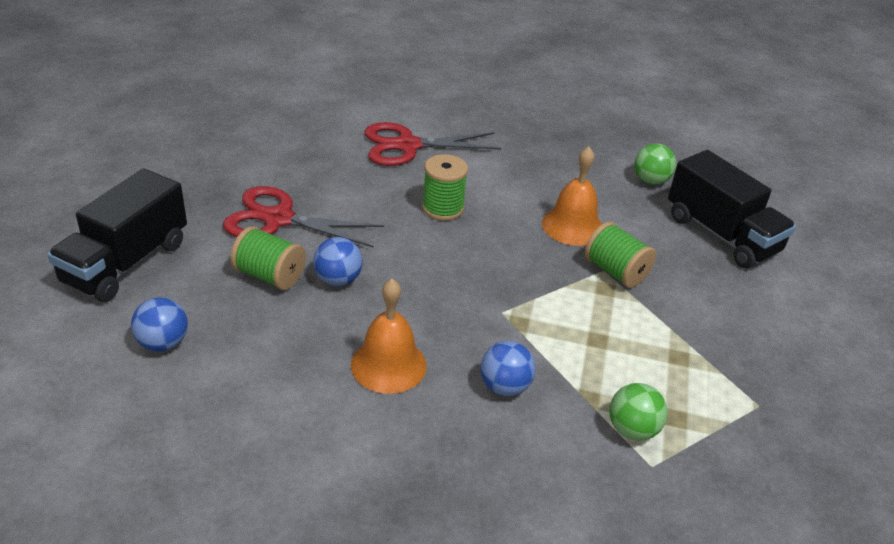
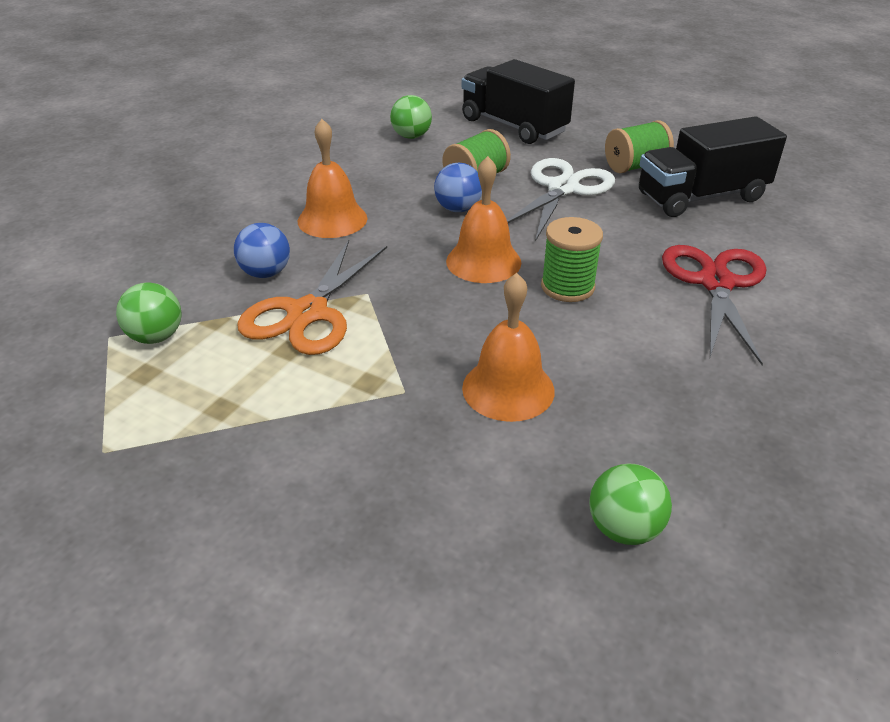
camera: 110 degrees right, 0 degrees up
(163, 343) = (411, 136): blue ball -> green ball
(278, 219) = (562, 188): red scissors -> white scissors
(425, 253) = (483, 261): none -> orange bell
(548, 341) = (308, 313): none -> orange scissors
(615, 271) = (397, 402): green spool -> green spool (635, 166)
(721, 234) = (442, 571): black truck -> black truck (701, 197)

